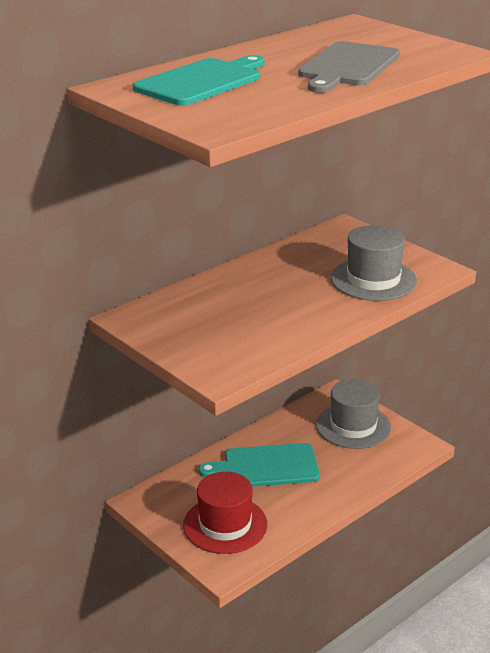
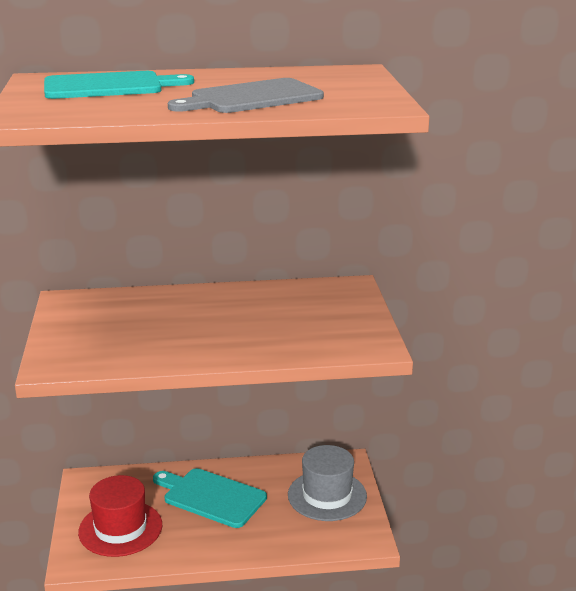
camera: 35 degrees right, 5 degrees down
(373, 280) = (301, 336): grey hat -> none

